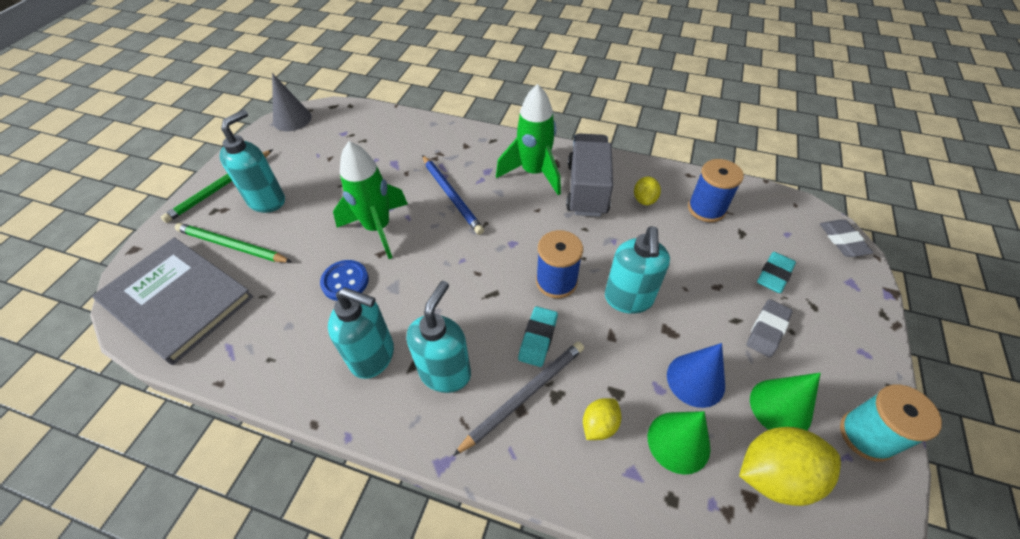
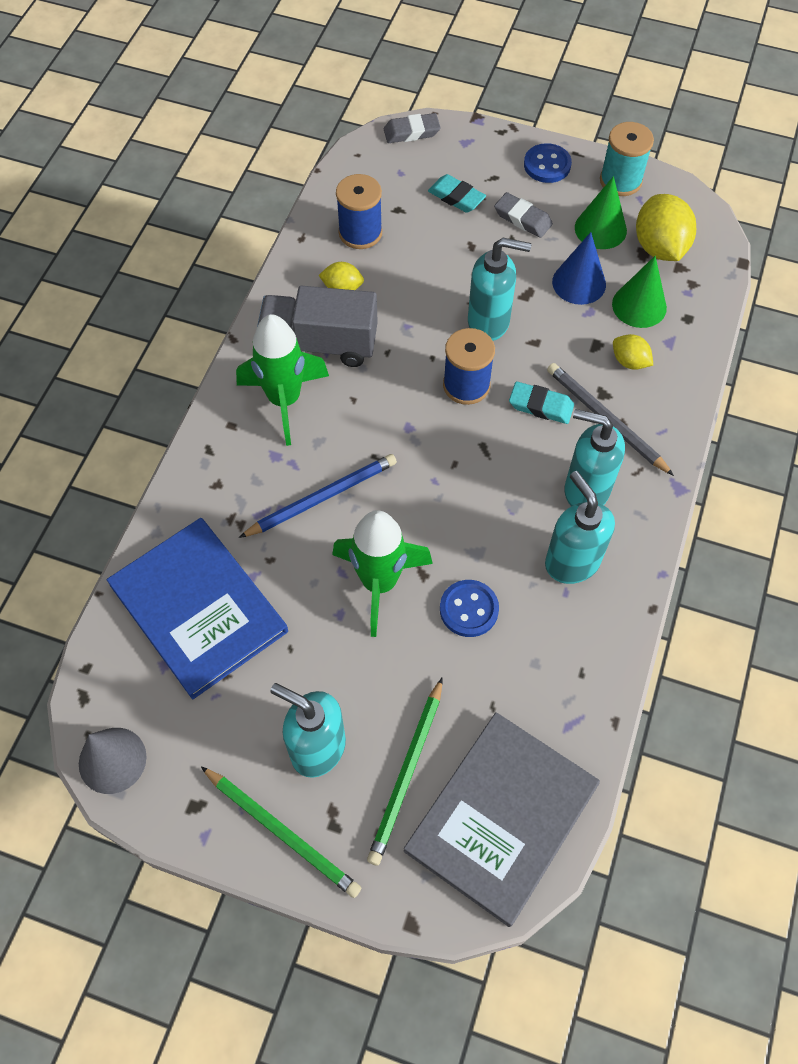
camera: 90 degrees left, 10 degrees up
(373, 357) = (571, 562): turquoise soap dispenser -> turquoise soap dispenser turned 45 degrees counterclockwise
(377, 144) = (198, 608): none -> blue book
(854, 356) = (547, 165): none -> blue button

